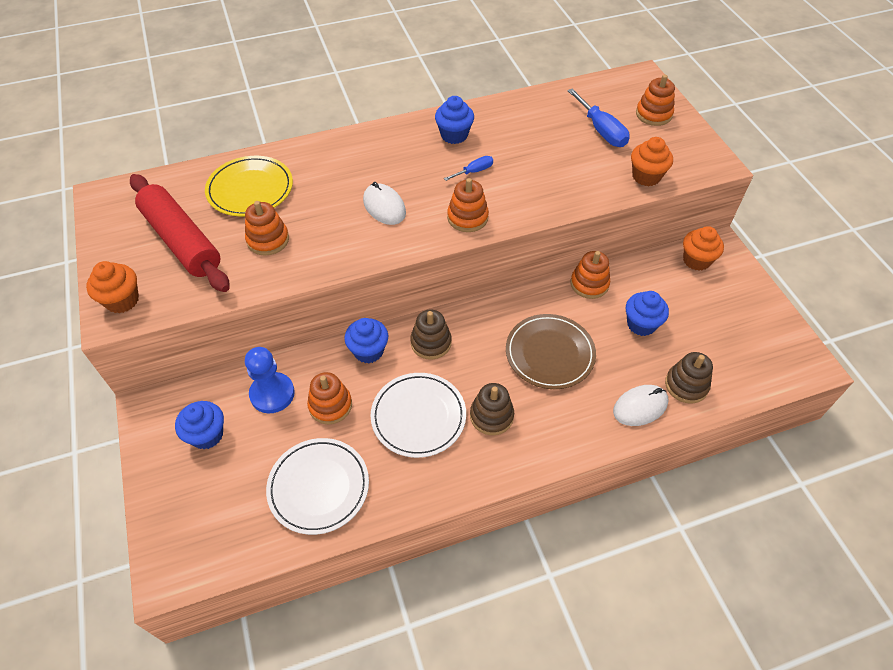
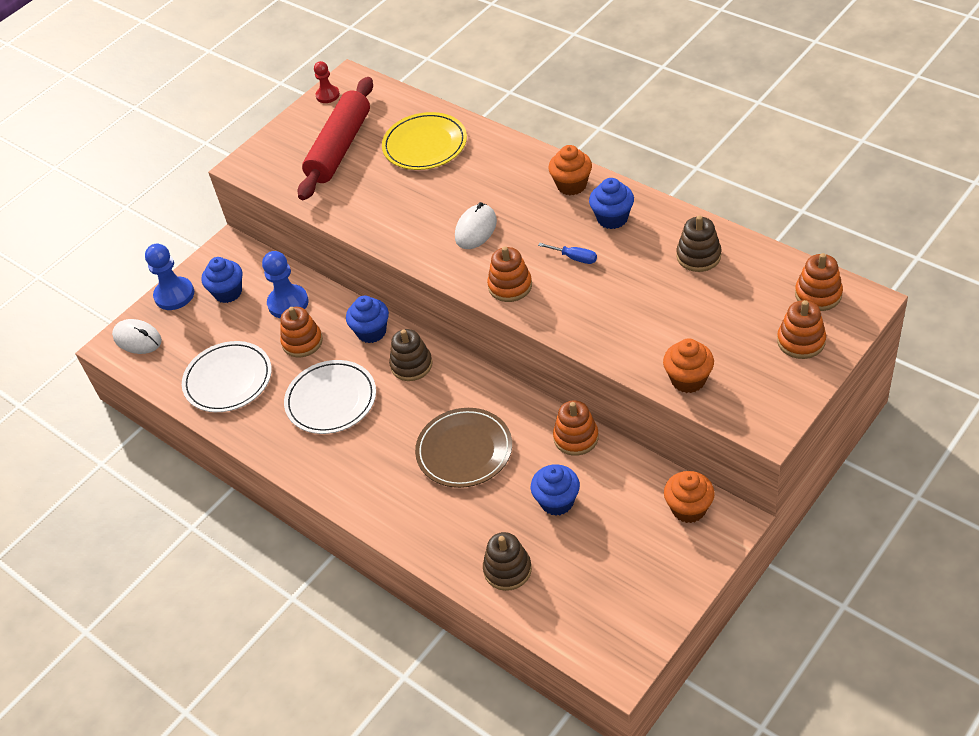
camera: 65 degrees right, 5 degrees down
(102, 217) = (327, 95): none -> red pawn
(122, 300) = (262, 159): orange cupcake -> orange cupcake (571, 185)
(158, 483) = (174, 295): none -> blue pawn
(268, 240) = (379, 189): orange stacking toy -> orange stacking toy (818, 294)
(491, 416) = (366, 446): brown stacking toy -> brown stacking toy (698, 256)
(601, 130) = (728, 314): blue screwdriver -> none
(640, 407) = (454, 545): white mouse -> white mouse (137, 339)

